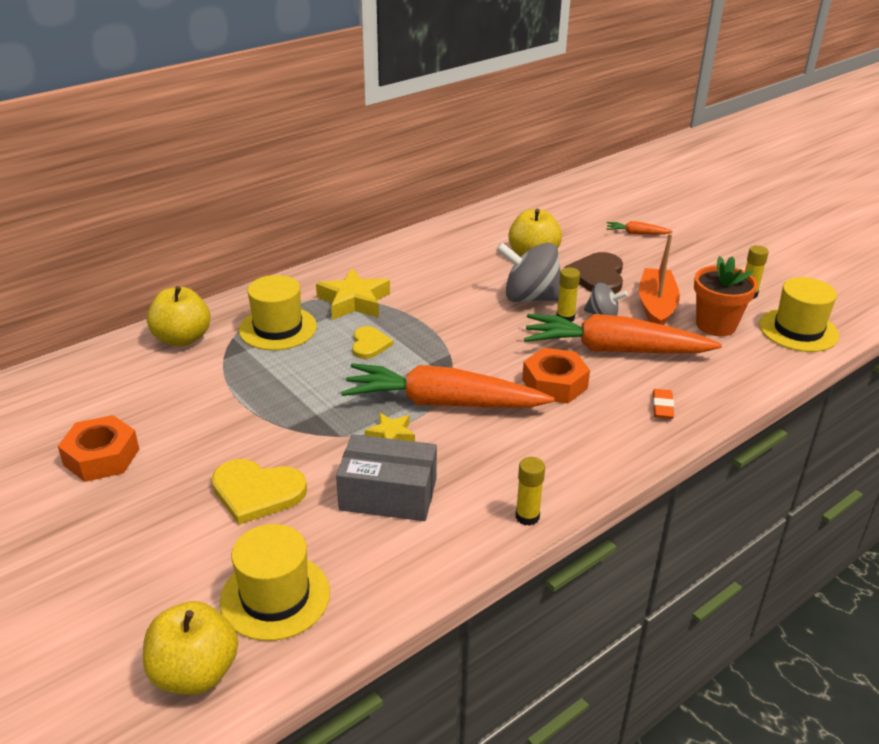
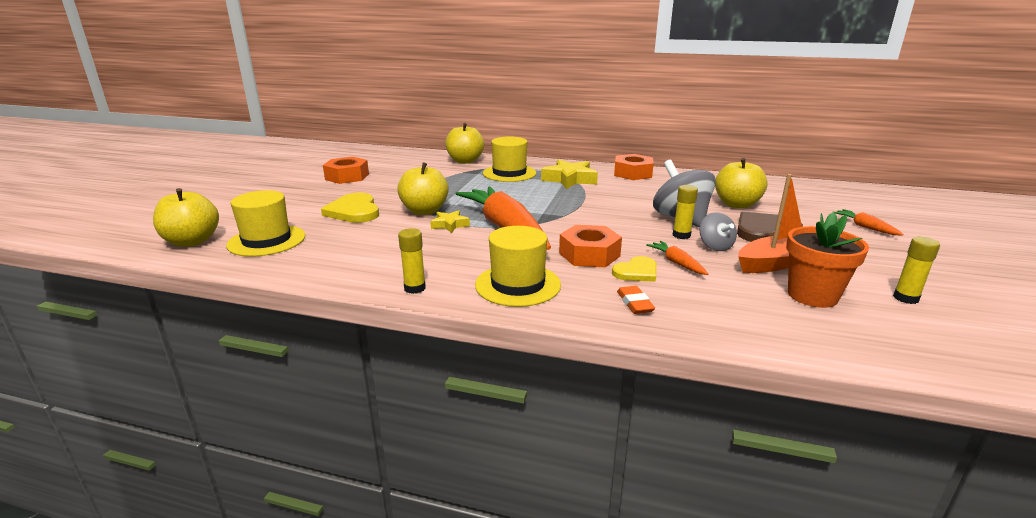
camera: 55 degrees right, 10 degrees down
(325, 437) = (424, 211): none -> yellow apple
(369, 344) = (533, 194): yellow heart -> yellow heart (636, 272)
(387, 258) = (632, 173): none -> orange nut
(388, 494) = (389, 241): grey box -> none
(614, 350) = (677, 263): orange carrot -> orange carrot, size x0.41
(662, 407) = (634, 303): orange eraser -> orange eraser turned 75 degrees counterclockwise
(798, 330) = (911, 342): yellow hat -> yellow hat (518, 285)

